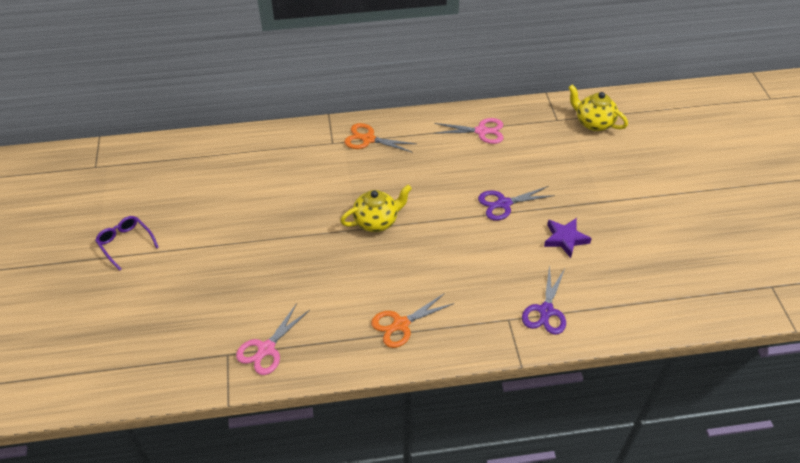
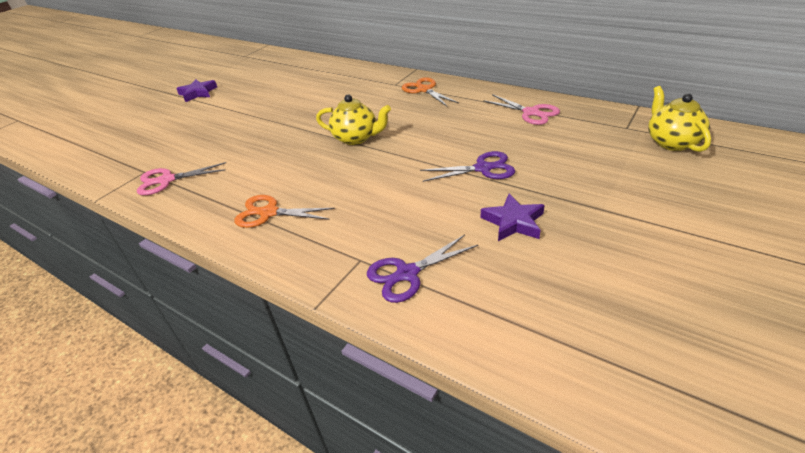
camera: 45 degrees right, 10 degrees down
(126, 243) = (198, 93): purple glasses -> purple star
(503, 204) = (483, 168): purple scissors -> purple scissors turned 150 degrees clockwise

